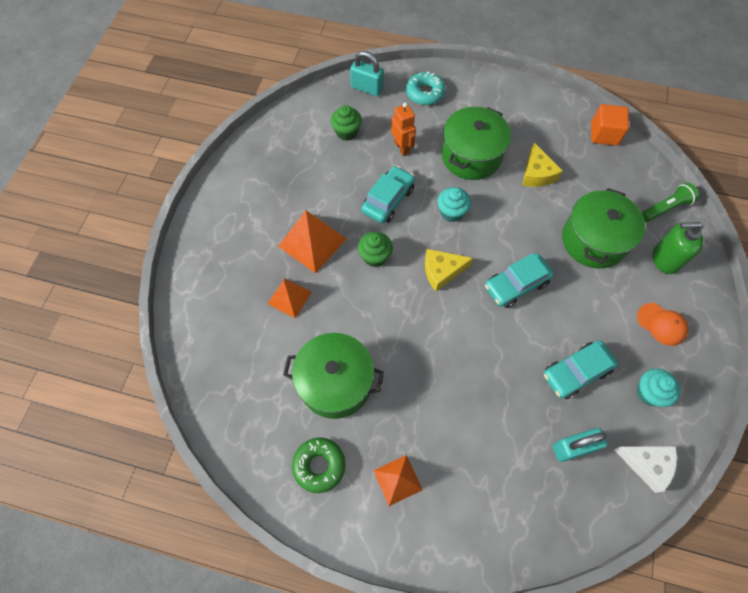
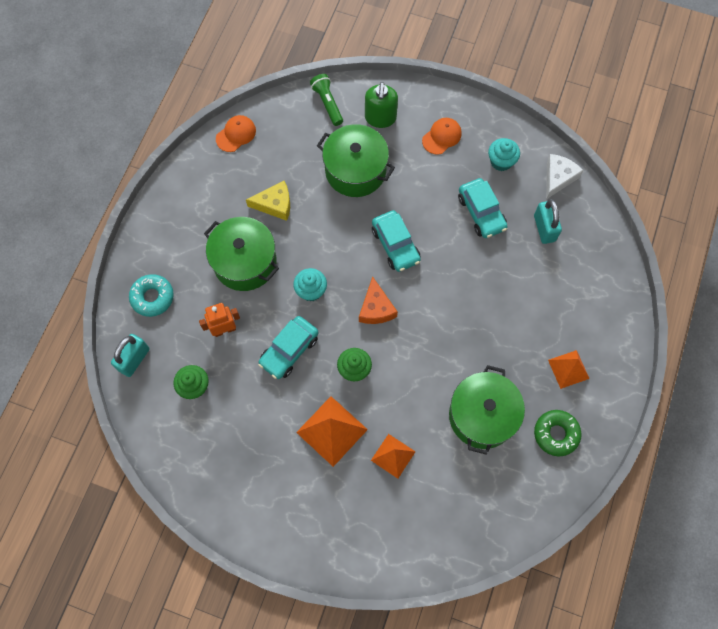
camera: 85 degrees left, 5 degrees up
(388, 200) = (289, 350): turquoise car -> turquoise car turned 90 degrees counterclockwise
(442, 271) = (376, 308): yellow cheese -> orange cheese
(604, 134) = (236, 134): orange cube -> orange cap

